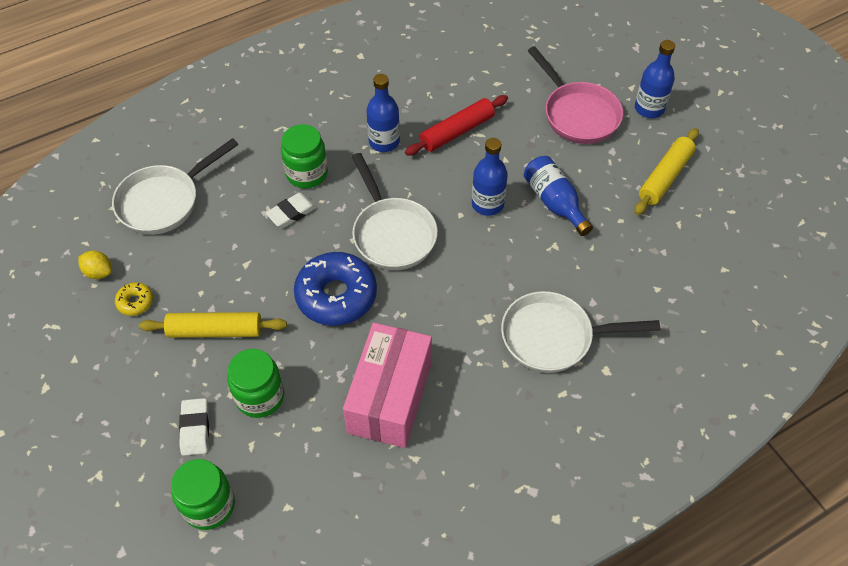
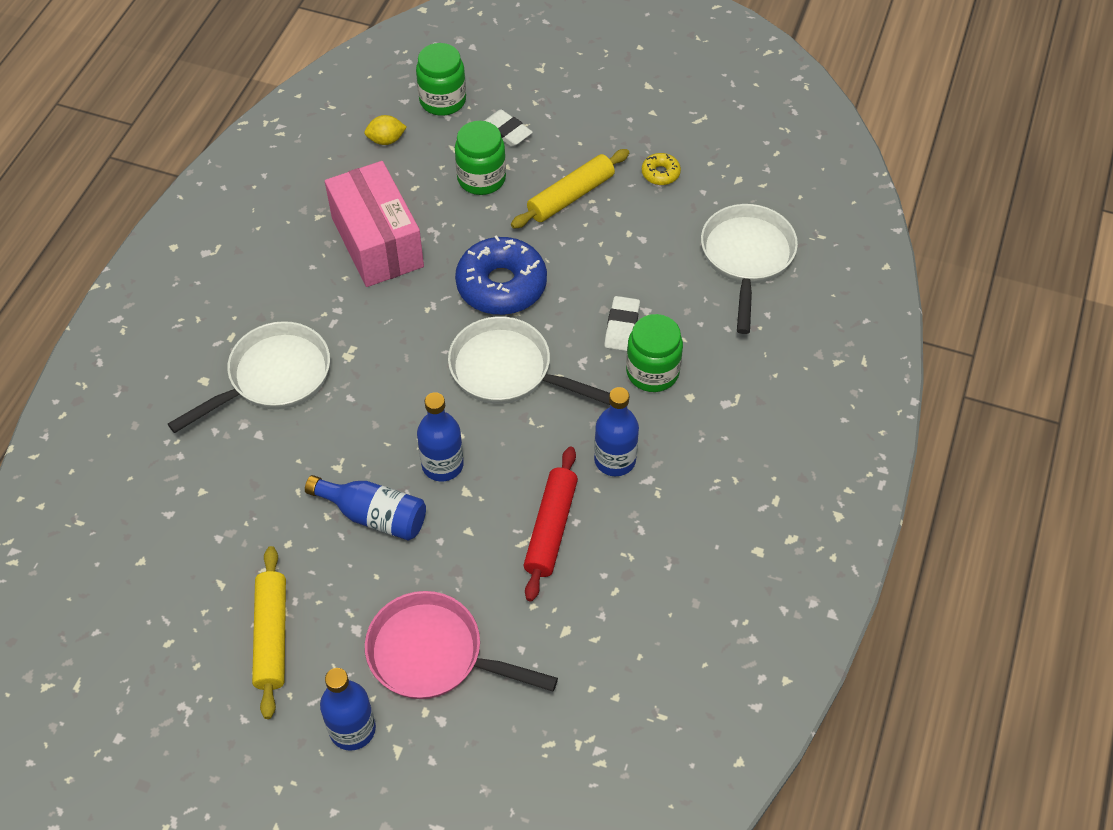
camera: 140 degrees right, 0 degrees up
(99, 272) = (719, 173): yellow lemon -> yellow lemon (386, 140)

